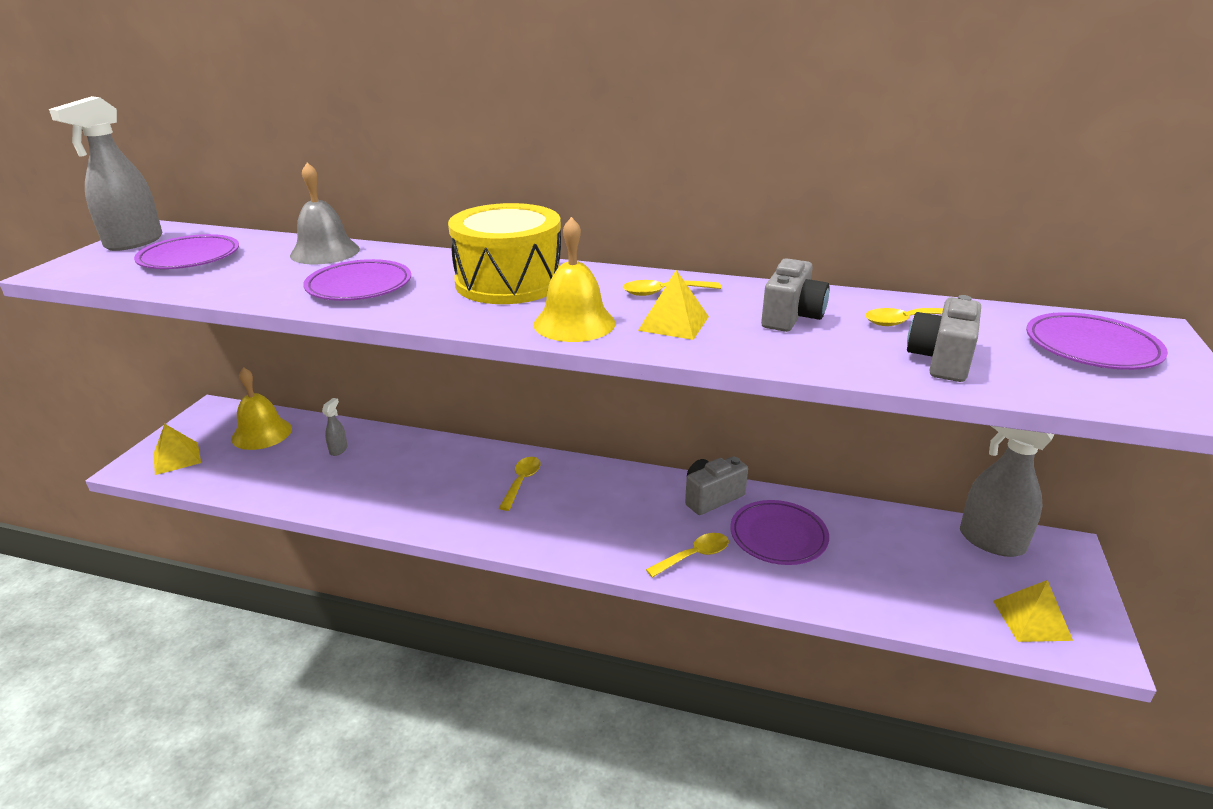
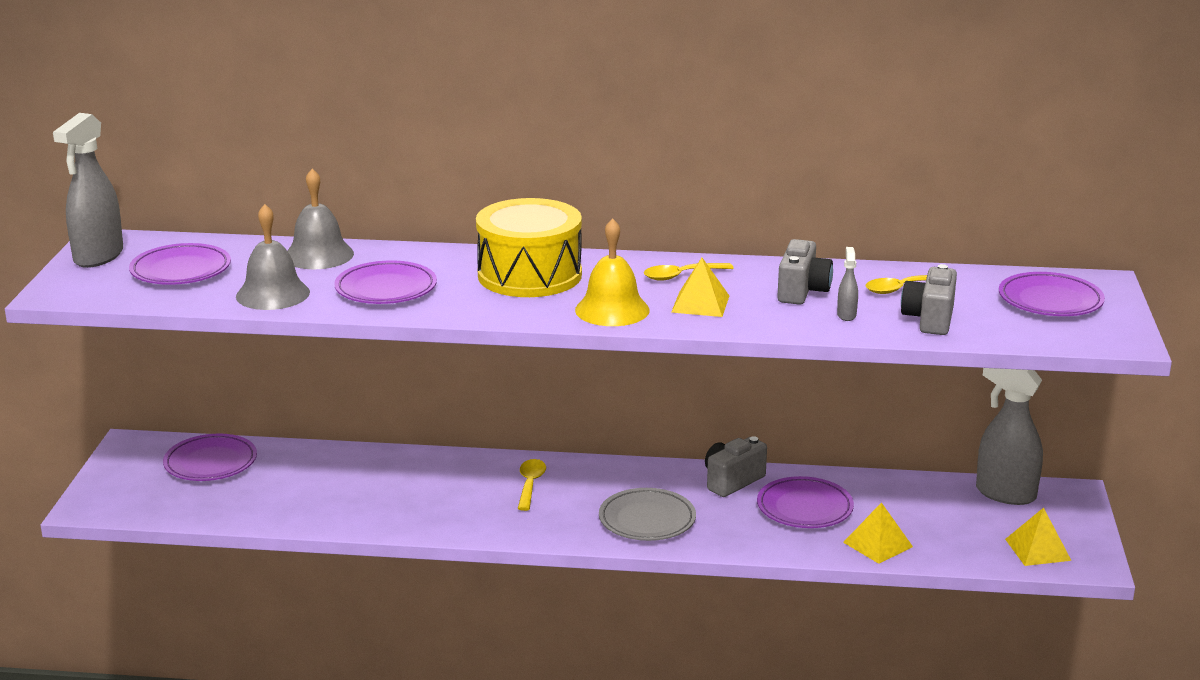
camera: 10 degrees left, 5 degrees down
(177, 458) = (130, 495): yellow pyramid -> yellow pyramid (878, 544)
(248, 284) = (273, 294): none -> grey bell
(261, 433) = (210, 463): yellow bell -> purple plate
(338, 450) = (311, 471): grey spray bottle -> grey spray bottle (846, 315)
(618, 534) = (647, 520): none -> grey plate
(694, 556) = (727, 531): yellow spoon -> none

